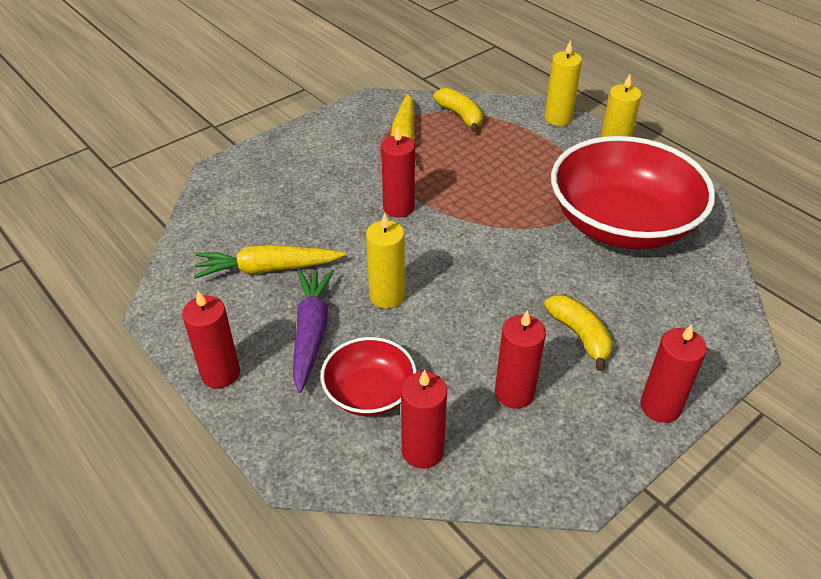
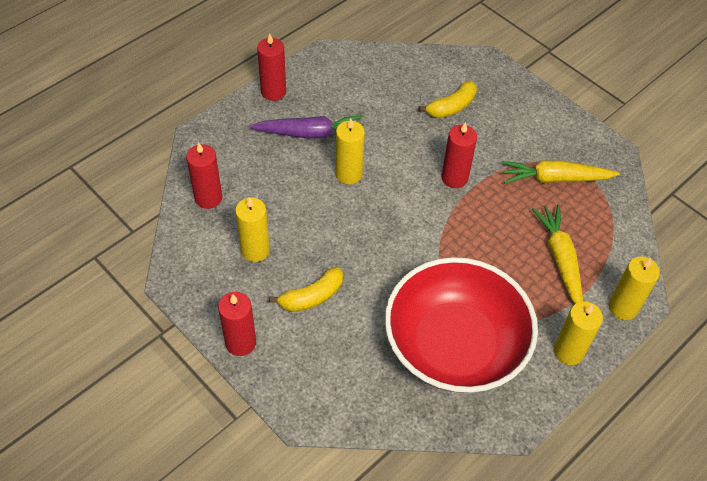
camera: 85 degrees right, 10 degrees up
(268, 269) = (372, 104): yellow carrot -> yellow carrot (560, 259)
(369, 392) = (257, 168): red bowl -> none
(460, 116) = (605, 222): yellow banana -> yellow banana (451, 107)
(514, 393) = (255, 250): red candle -> yellow candle

